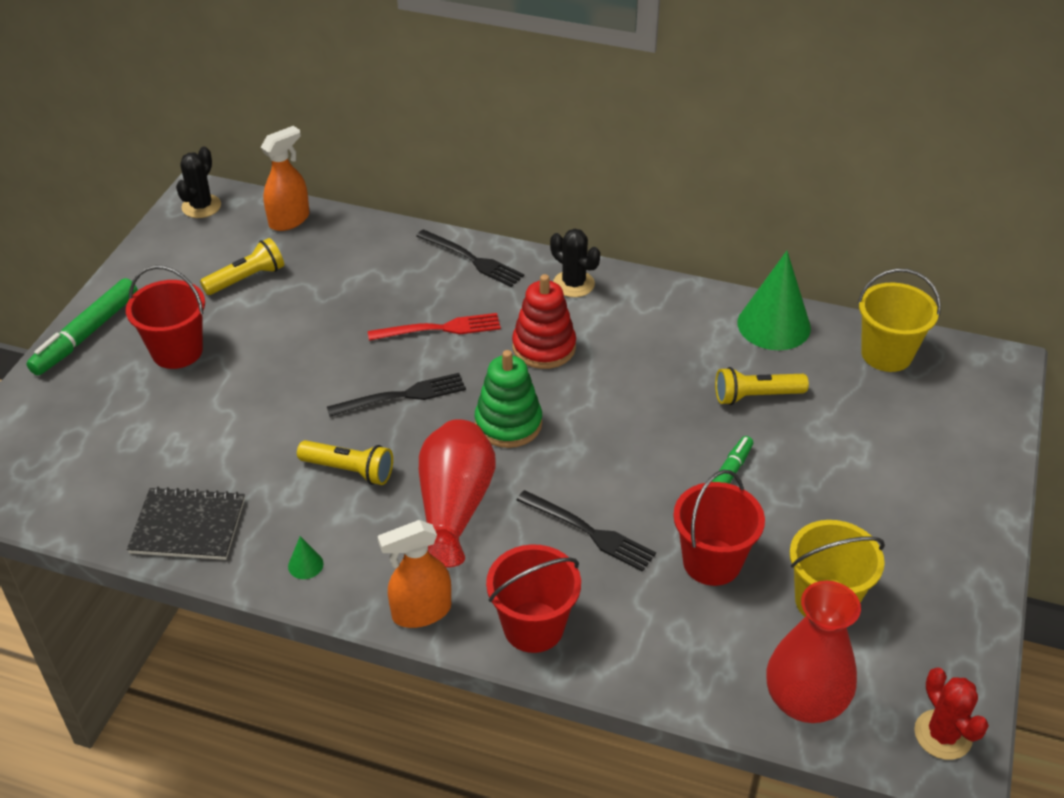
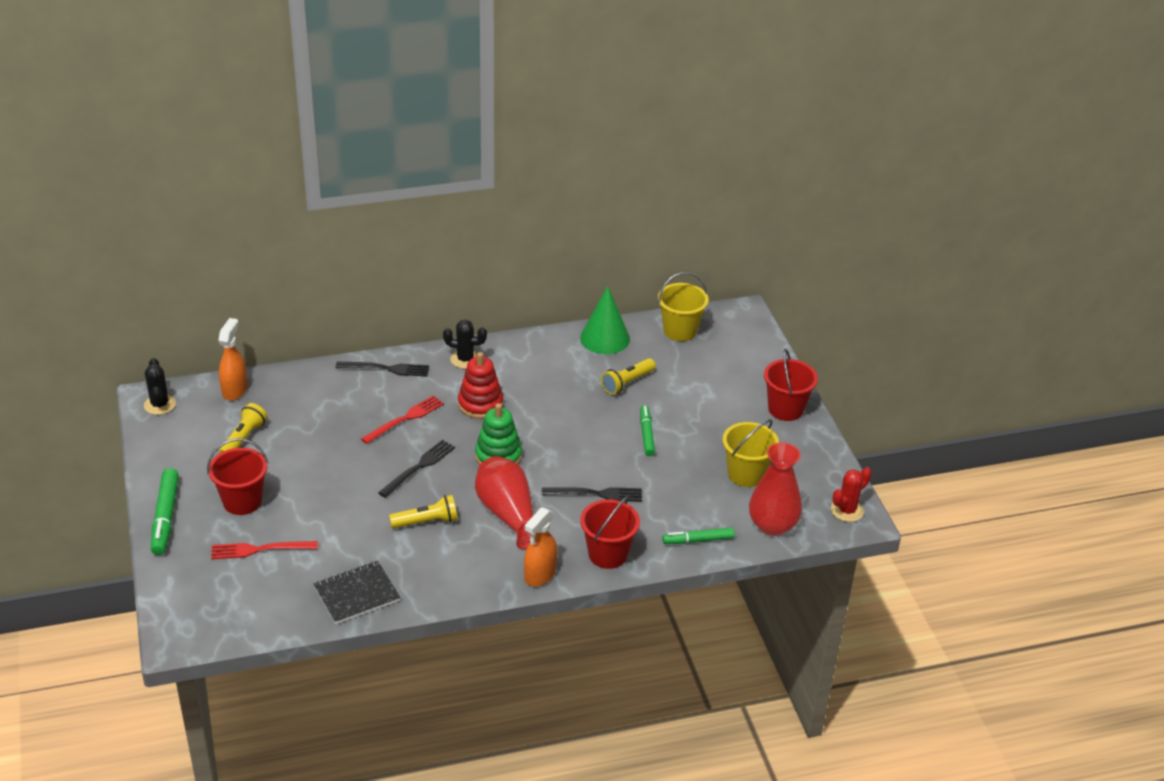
camera: 35 degrees left, 5 degrees down
(140, 417) = (259, 549): none -> red fork
(305, 565) = (450, 582): green cone -> none
(676, 669) = (698, 540): none -> green marker
(712, 562) = (674, 480): red bucket -> red bucket (785, 409)
(942, 735) = (847, 510): red cactus -> red cactus turned 75 degrees counterclockwise

